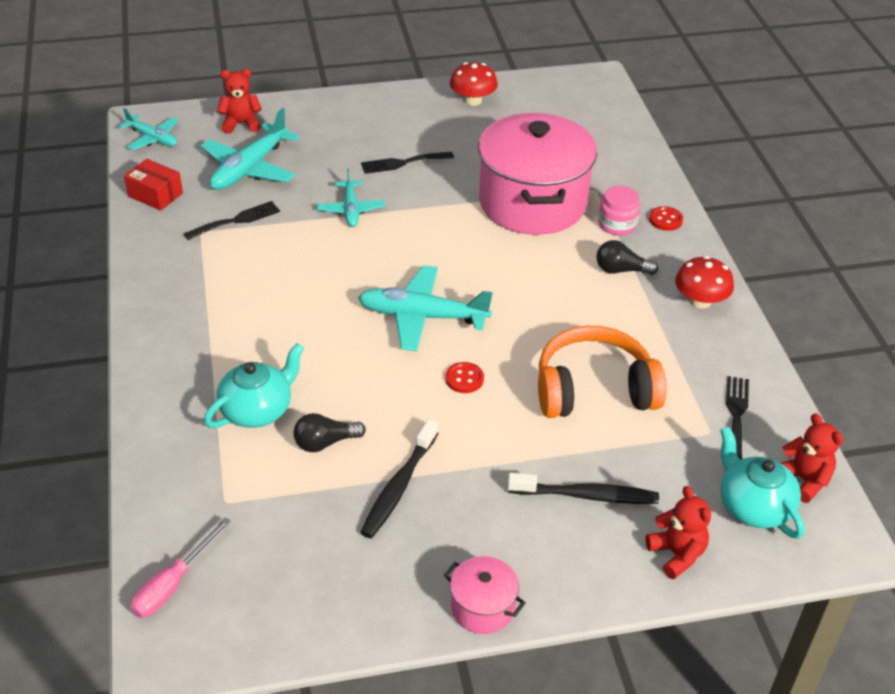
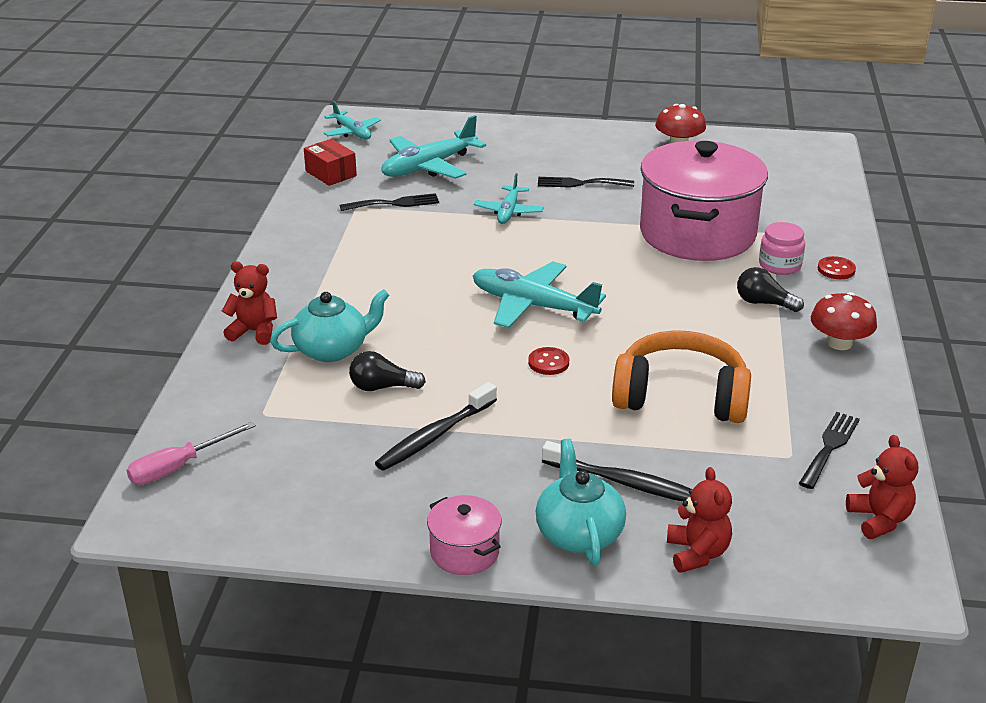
camera: 20 degrees right, 10 degrees down
(241, 124) = (440, 132): red teddy bear -> red teddy bear (254, 332)
(753, 506) = (807, 530): turquoise teapot -> turquoise teapot (578, 533)

